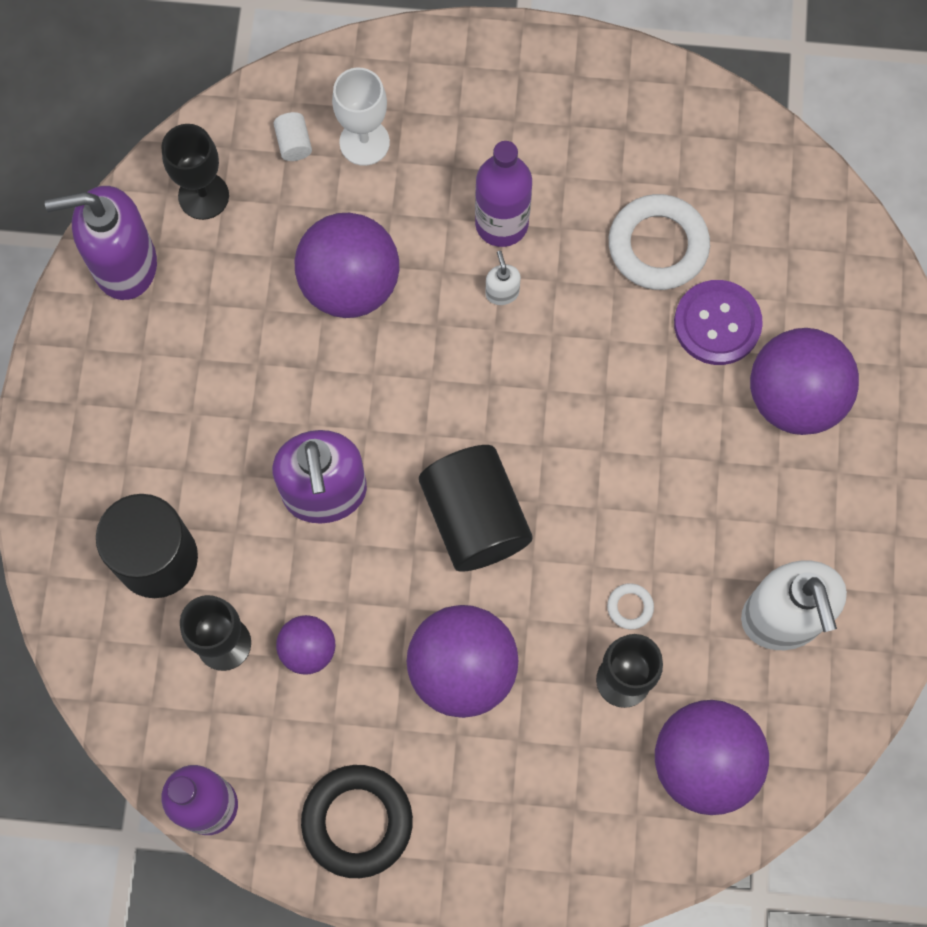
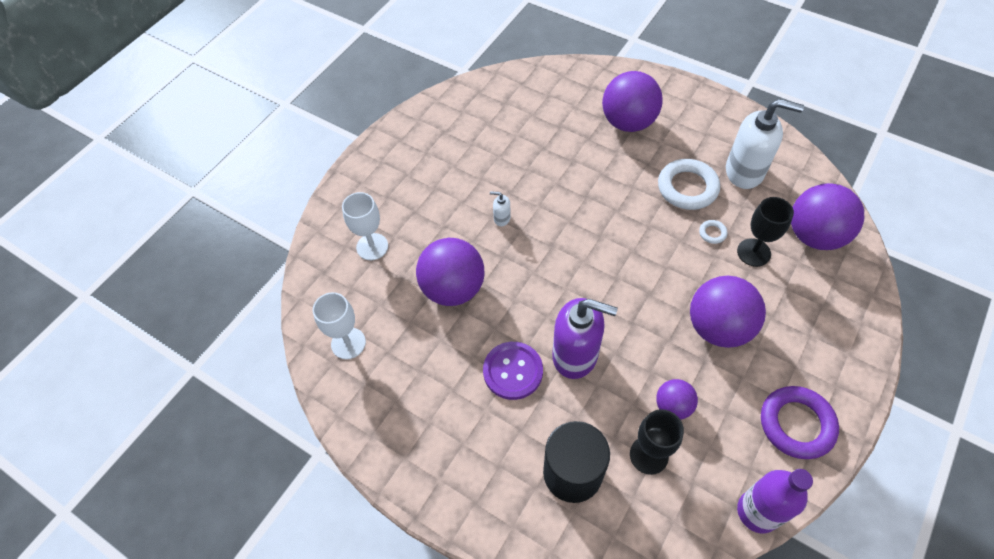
camera: 60 degrees left, 15 degrees down
(124, 264) = (363, 408): purple soap dispenser -> none
(203, 196) = (348, 343): black goblet -> white goblet
(294, 143) = (348, 281): white cylinder -> none
(357, 821) = (796, 424): black ring -> purple ring
(474, 518) = (628, 284): black cylinder -> none
(501, 223) = (462, 203): purple bottle -> none
(658, 246) = (516, 143): white ring -> white ring (687, 188)
(717, 324) = (572, 136): purple button -> purple button (513, 371)

